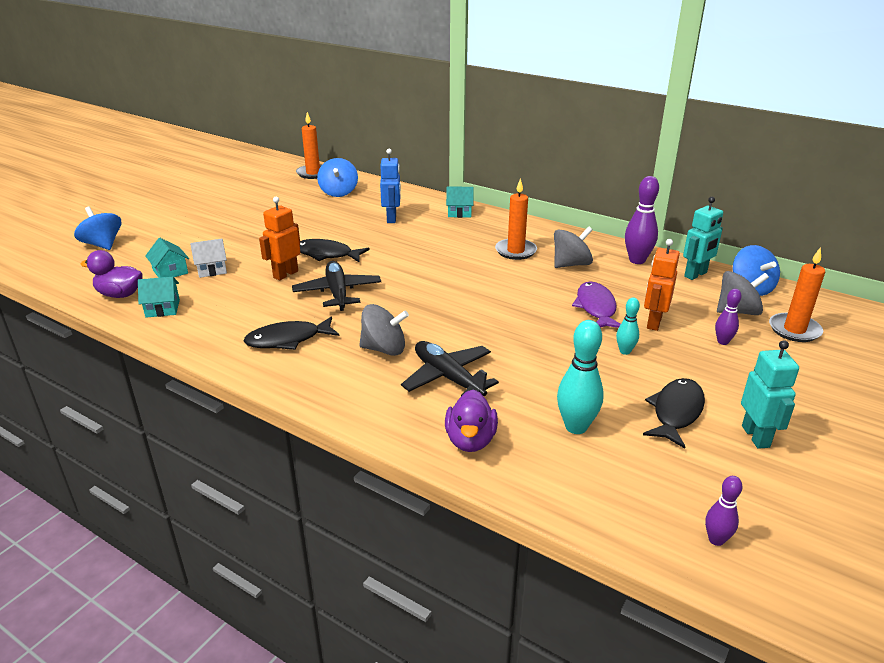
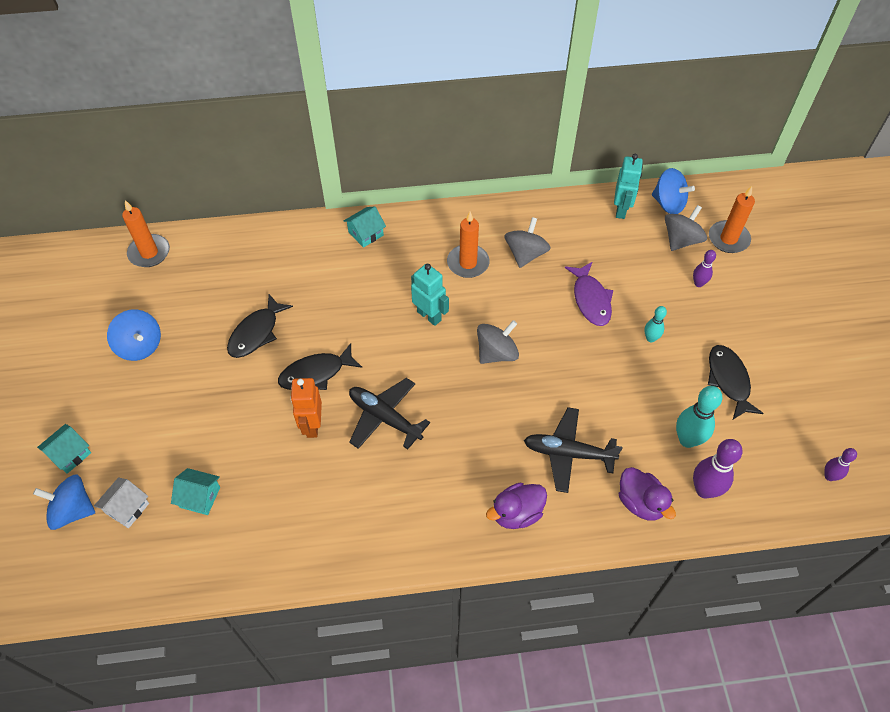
camera: 40 degrees left, 25 degrees up
(120, 294) = (194, 560): purple duck -> purple duck (516, 513)
(162, 308) = (259, 546): turquoise house -> turquoise house (70, 454)
(211, 269) = (236, 466): white house -> white house (127, 508)
(288, 340) = (411, 502): black fish -> black fish (256, 333)
(338, 192) = (216, 270): blue spinning top -> blue spinning top (140, 346)
(384, 349) = (493, 457): grey spinning top -> grey spinning top (496, 353)
(392, 218) = (315, 281): blue robot -> none
(596, 308) = (591, 300): purple fish -> purple fish turned 150 degrees counterclockwise
(637, 260) = (567, 217): purple bowling pin -> purple bowling pin (704, 490)
(653, 322) = (641, 291): orange robot -> none
(756, 436) = (785, 370): turquoise robot -> turquoise robot (429, 316)

